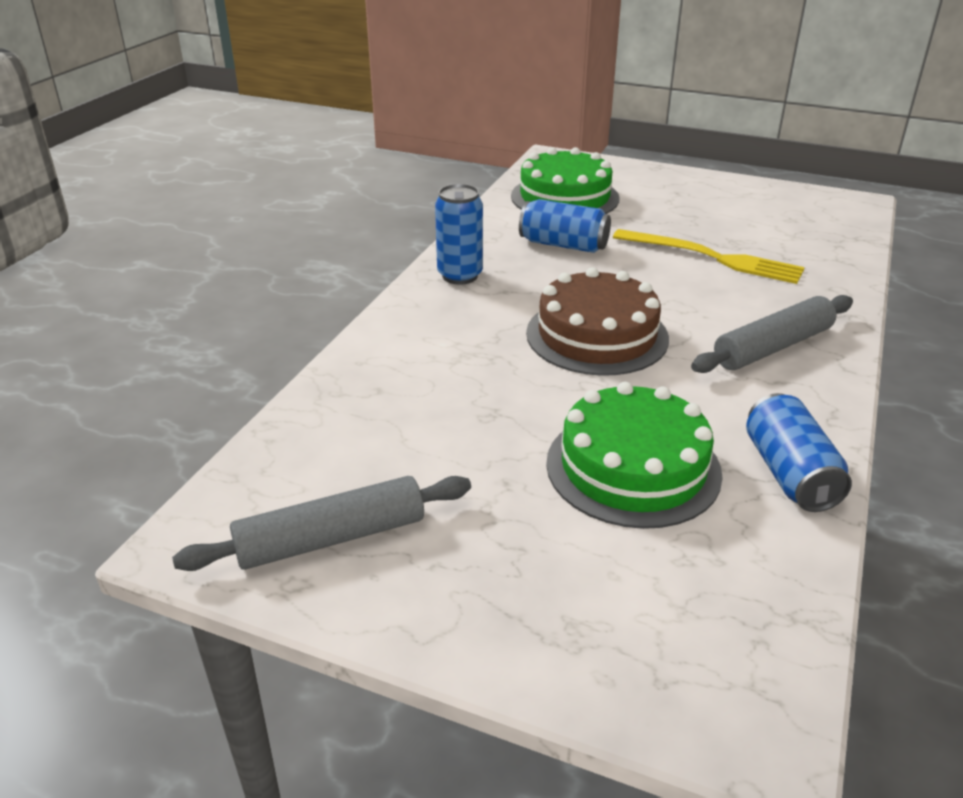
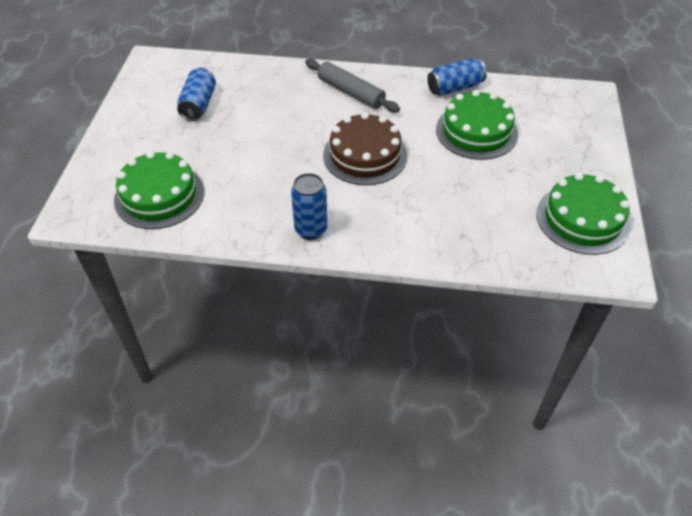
camera: 105 degrees left, 15 degrees up
(331, 538) = (582, 219): grey rolling pin -> green cake
(563, 245) = (247, 185): blue can -> blue can (199, 104)
(712, 258) = (249, 116): yellow fork -> none

